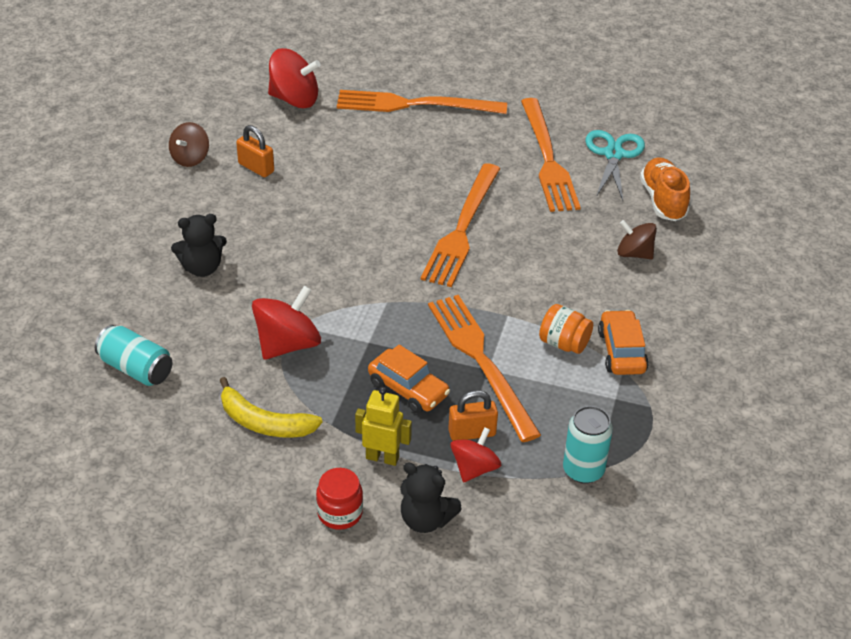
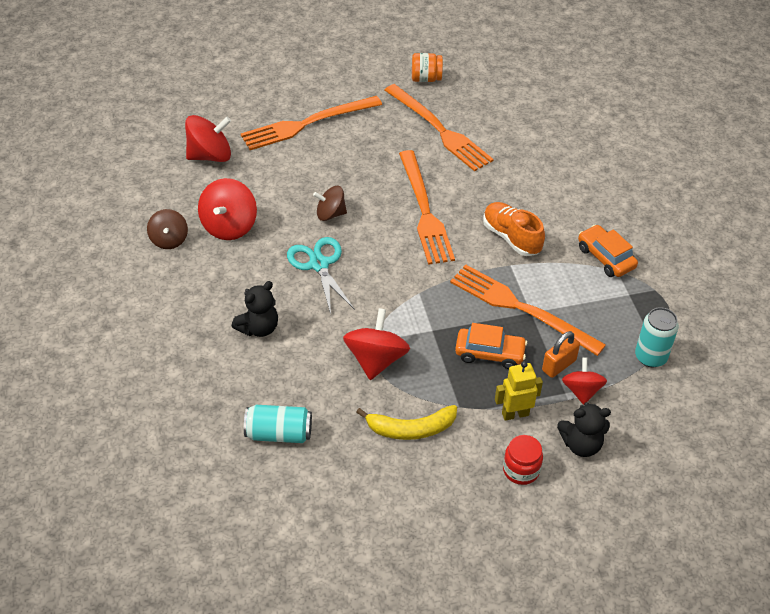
camera: 30 degrees left, 5 degrees up
(256, 168) = (229, 226): orange padlock -> red spinning top
(564, 343) = (564, 269): orange jar -> orange jar (426, 78)
(613, 154) = (481, 108): turquoise scissors -> turquoise scissors (319, 264)
(634, 253) = (556, 179): brown spinning top -> brown spinning top (330, 214)
(663, 200) = (542, 130): orange shoe -> orange shoe (511, 237)

